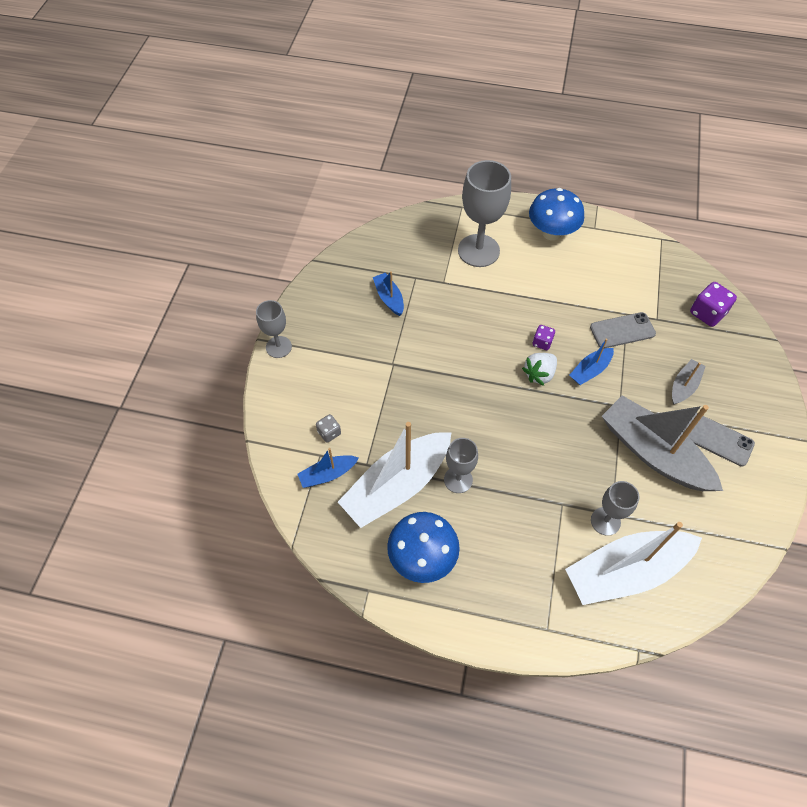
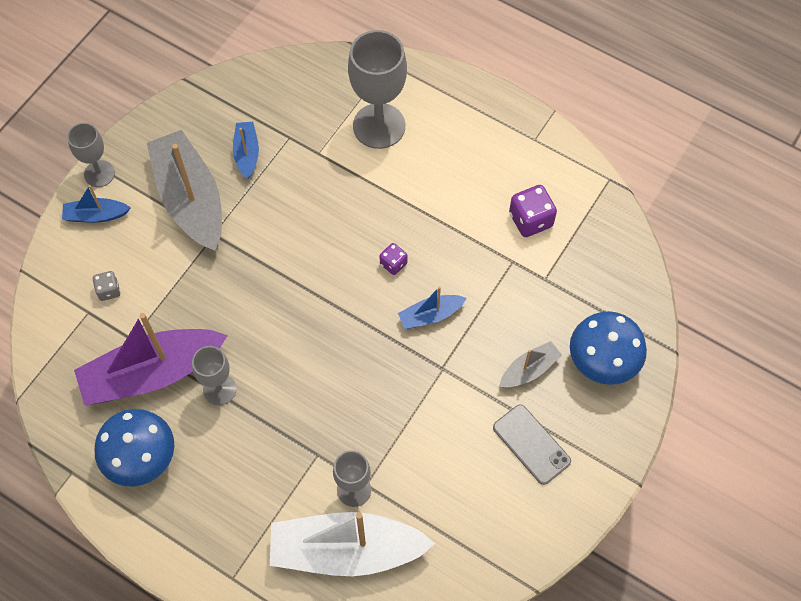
camera: 20 degrees right, 5 degrees up
(328, 474) = (86, 336): blue boat -> blue boat (96, 215)
(397, 486) = (152, 373): white boat -> purple boat
(539, 374) = (370, 300): white strawberry -> none
(551, 233) = (478, 130): blue mushroom -> blue mushroom (602, 362)
(622, 330) = (495, 280): grey phone -> none
(653, 453) = (449, 434): grey boat -> grey boat (190, 199)
(707, 313) = (609, 291): purple dice -> purple dice (530, 220)

